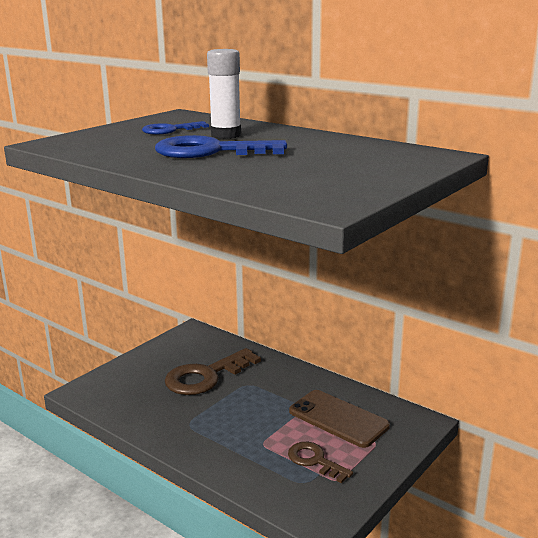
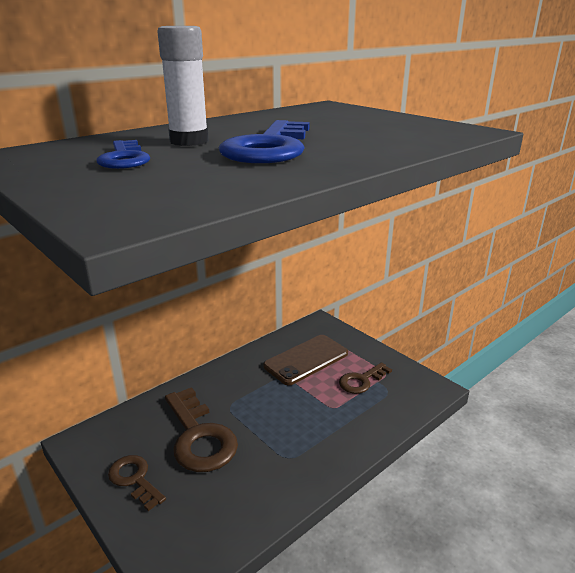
camera: 80 degrees left, 5 degrees up
(158, 359) = (134, 479): none -> brown key

